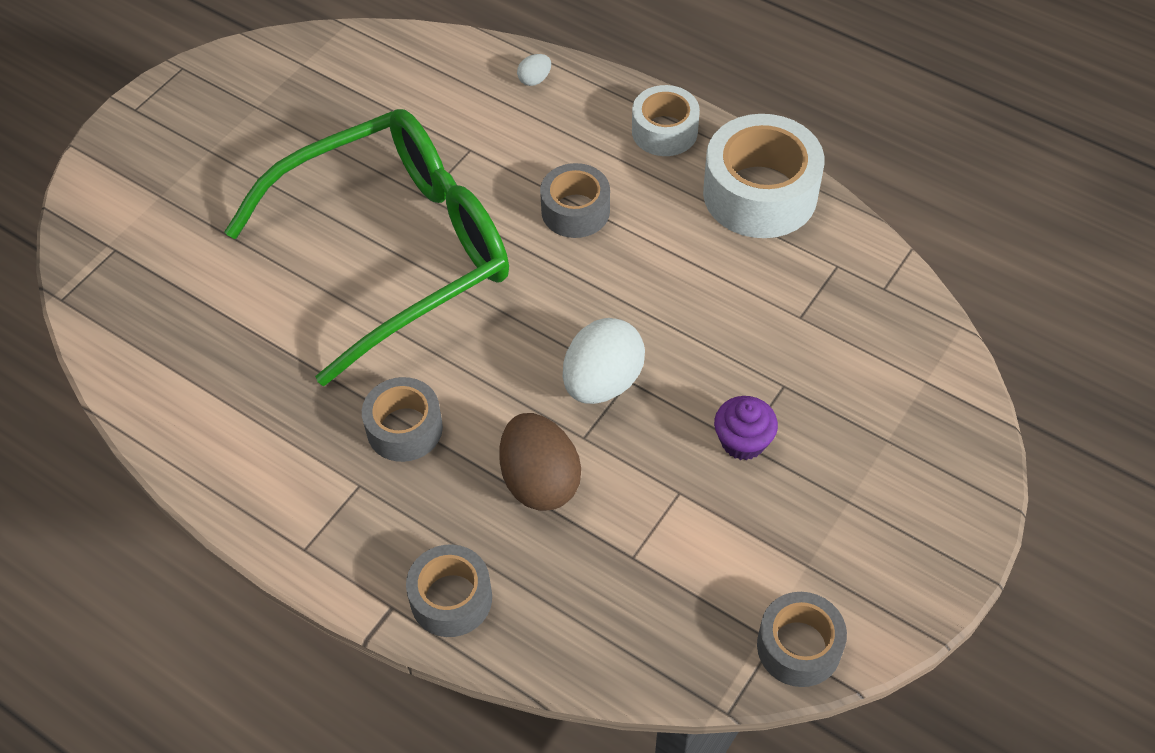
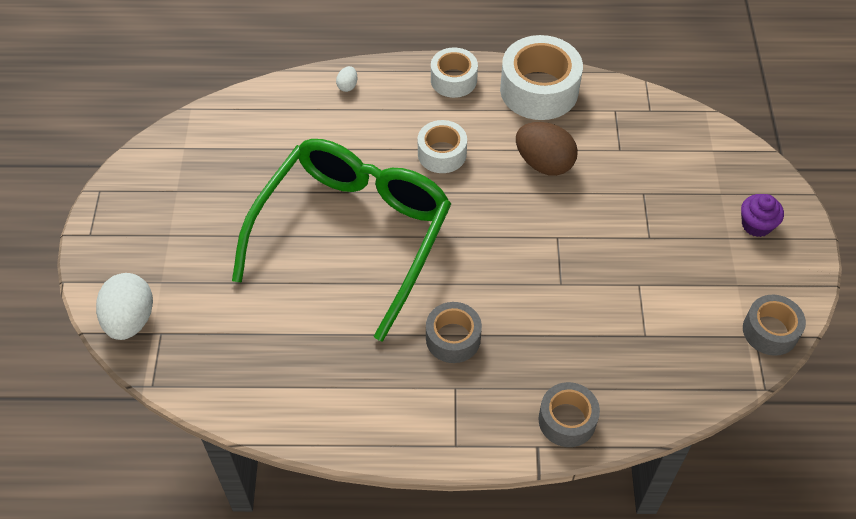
camera: 35 degrees left, 0 degrees up
(540, 481) = (558, 323): brown egg -> brown egg (544, 163)
(575, 211) = (442, 154): grey tape -> white tape
(602, 382) = (544, 246): white egg -> white egg (130, 320)
(743, 441) = (648, 236): purple cupcake -> purple cupcake (756, 225)

